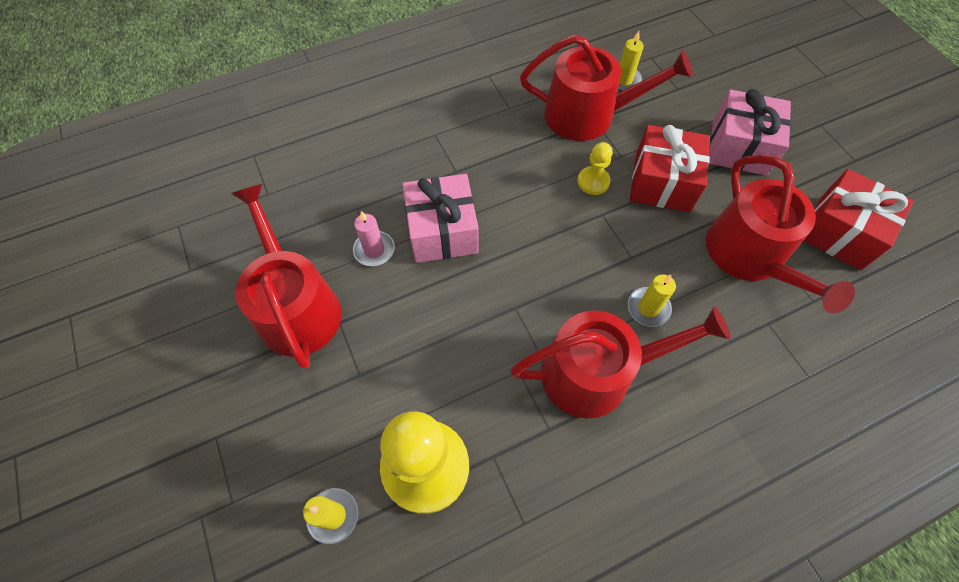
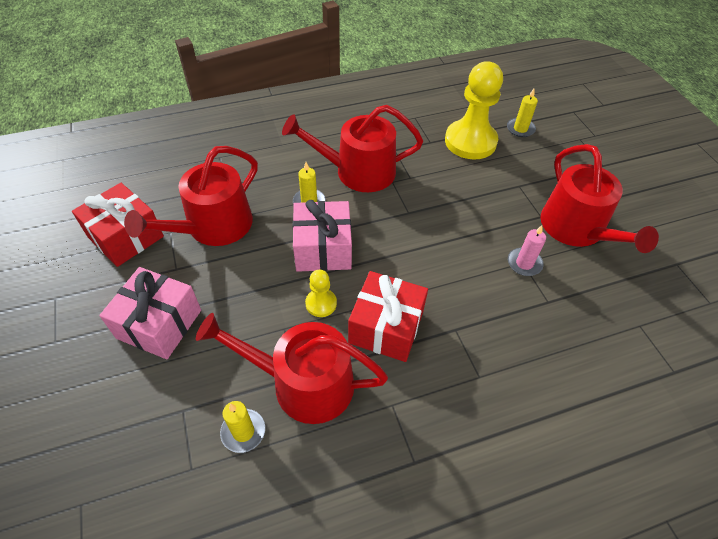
camera: 175 degrees left, 10 degrees down
(442, 231) = (466, 273): pink gift -> pink gift (323, 248)
(662, 183) = (255, 295): red gift -> red gift (386, 327)
(750, 257) = (213, 227): red watering can -> red watering can turned 135 degrees counterclockwise

